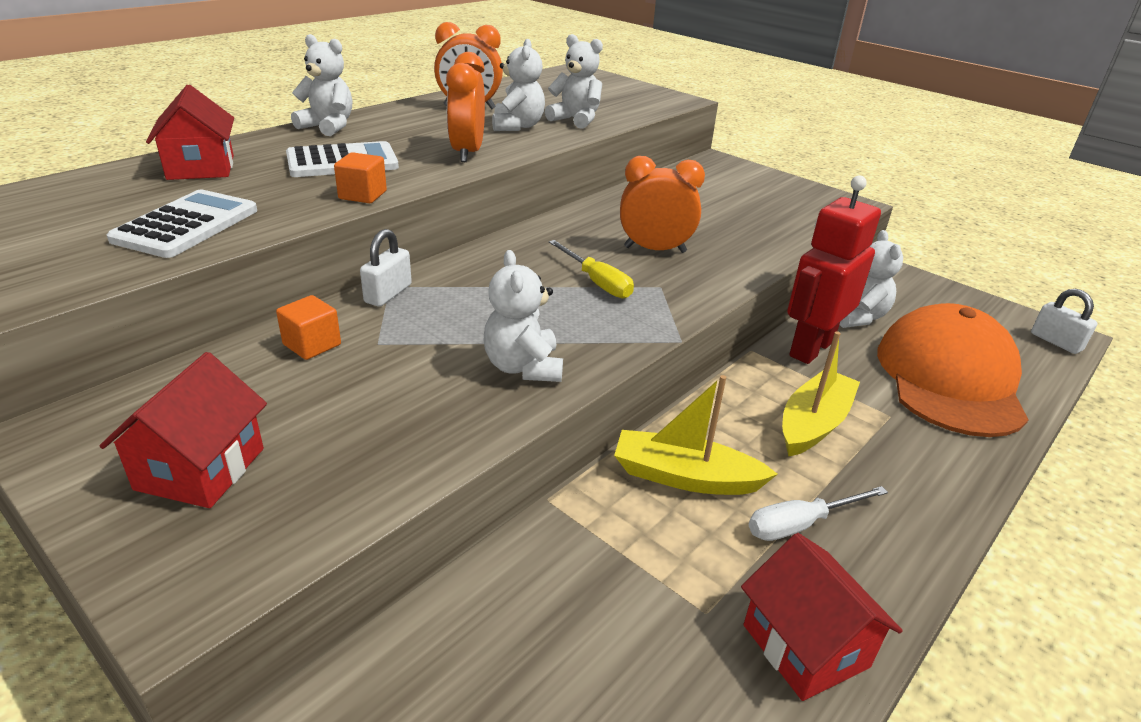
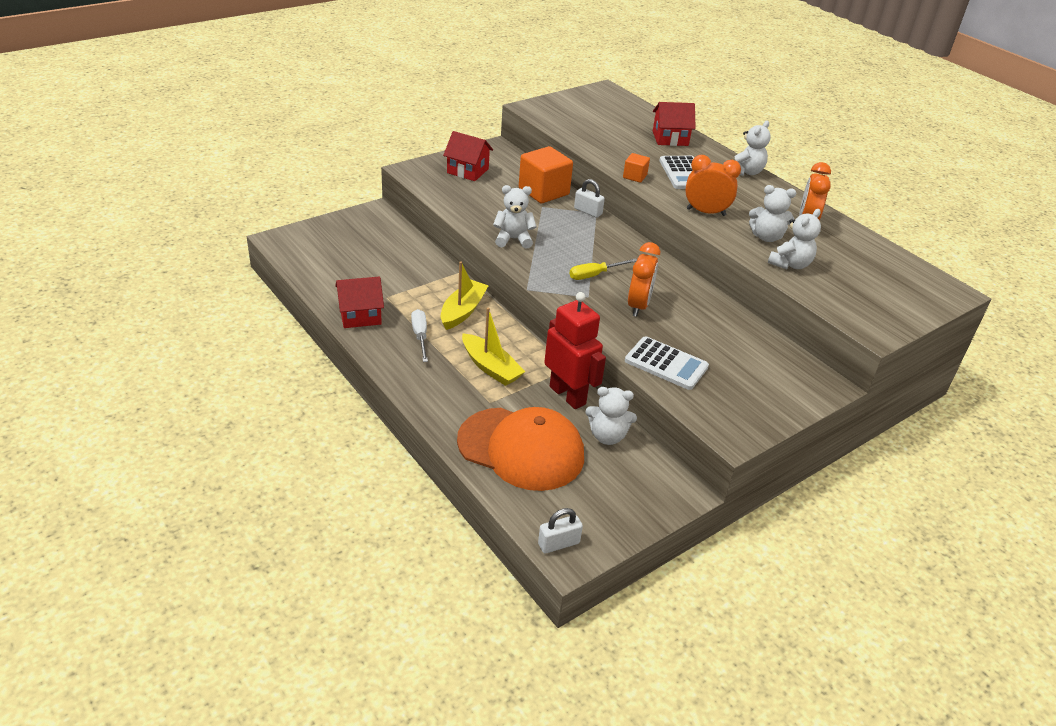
camera: 100 degrees right, 5 degrees up
(186, 225) = (598, 137): white calculator -> white calculator (666, 364)
(312, 344) = (543, 191): orange cube -> orange cube, size x2.00

